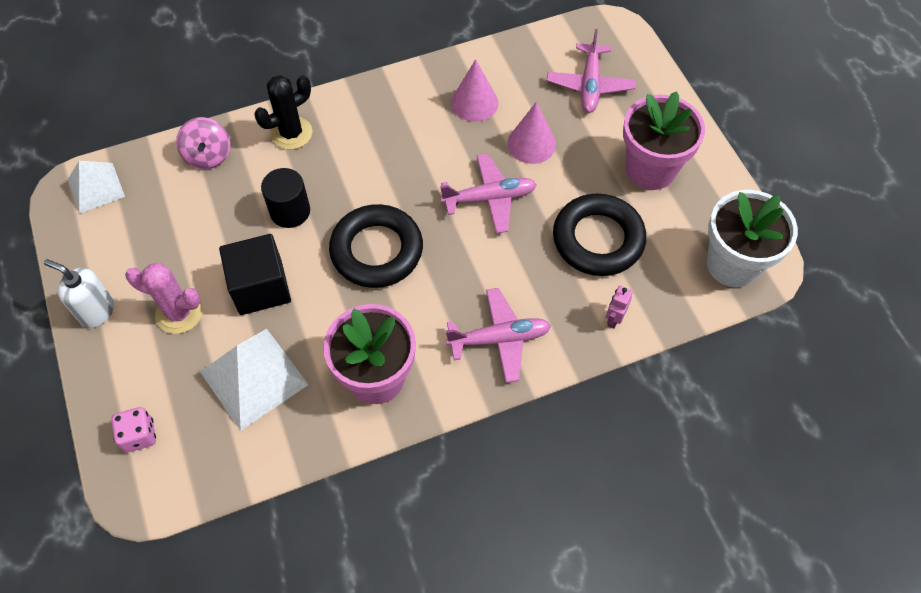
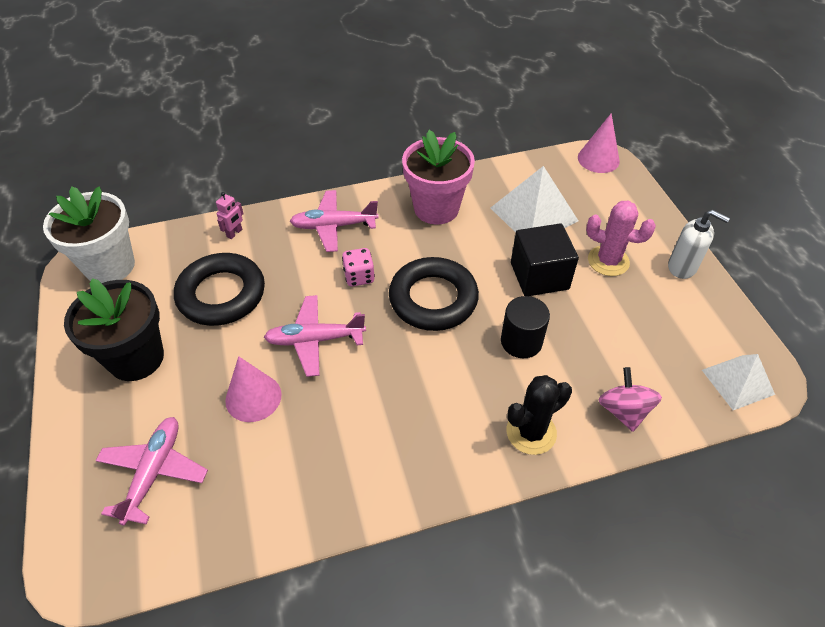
camera: 175 degrees left, 10 degrees down
(139, 435) = (613, 187): pink dice -> pink dice (359, 277)
(474, 103) = (306, 458): pink cone -> pink cone (598, 159)
(650, 169) = (136, 358): pink flower pot -> black flower pot

